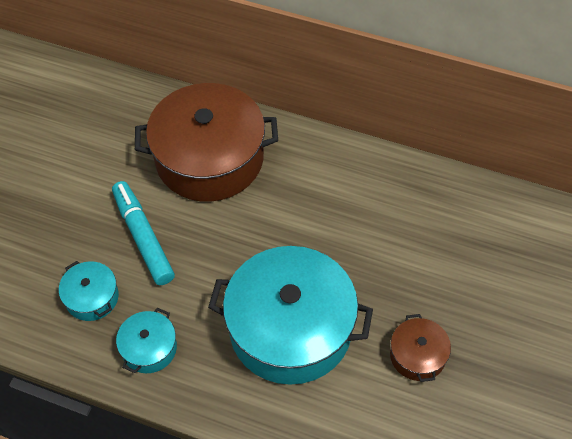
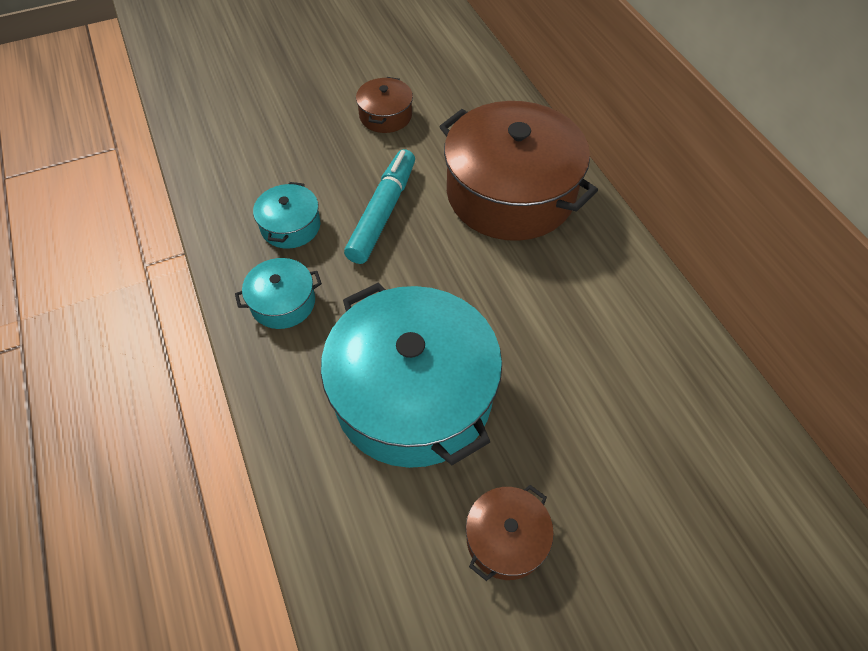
camera: 45 degrees right, 0 degrees up
(63, 168) = (385, 116): none -> brown pot

